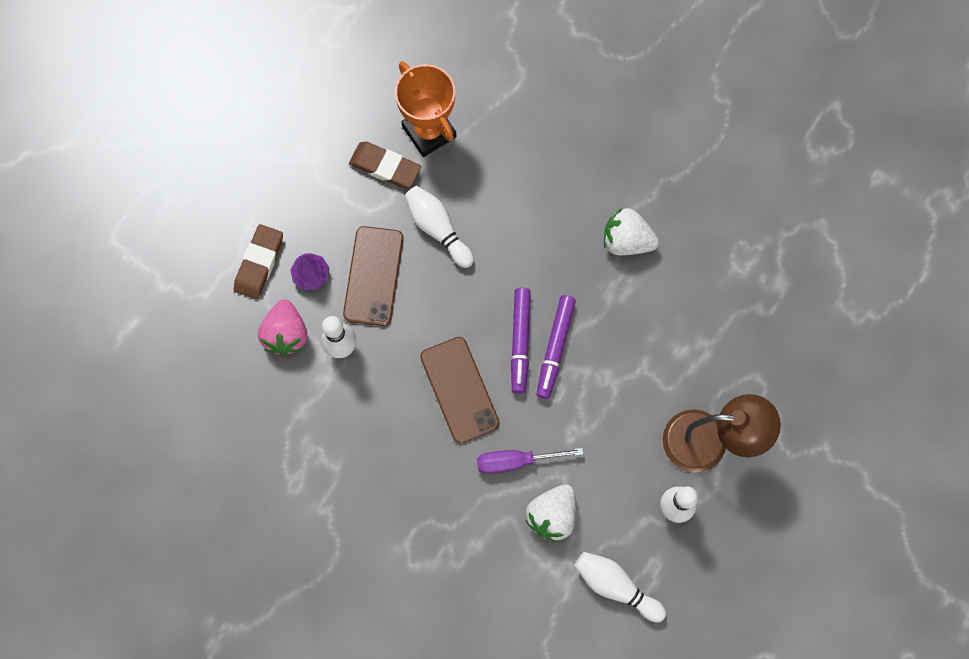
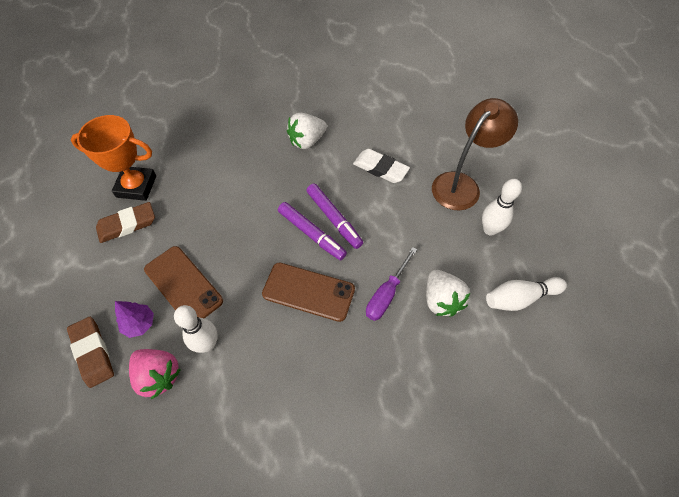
camera: 50 degrees left, 15 degrees down
(438, 229) = (196, 225): white bowling pin -> none
(657, 344) = (380, 168): none -> white eraser

